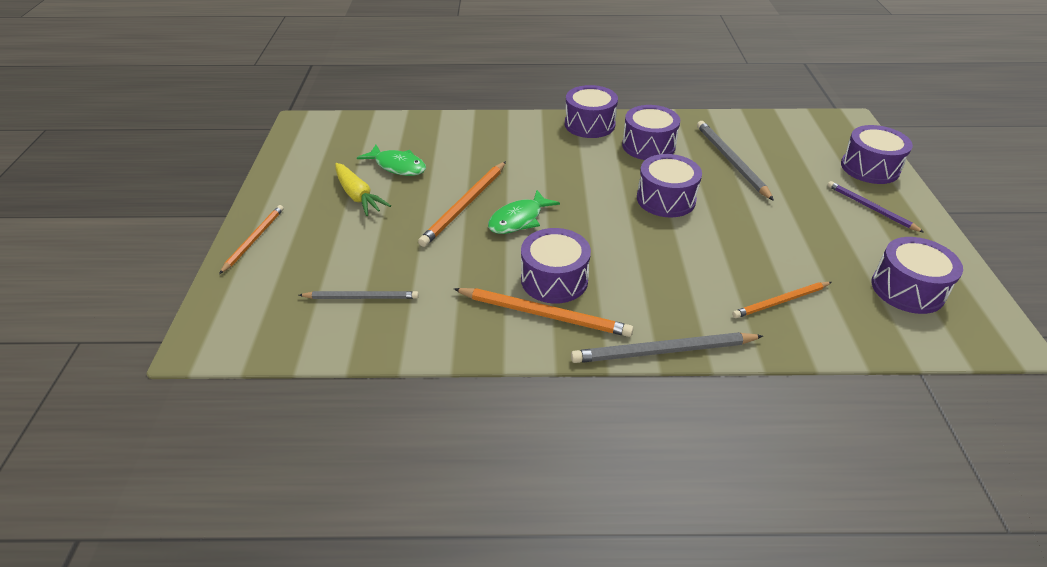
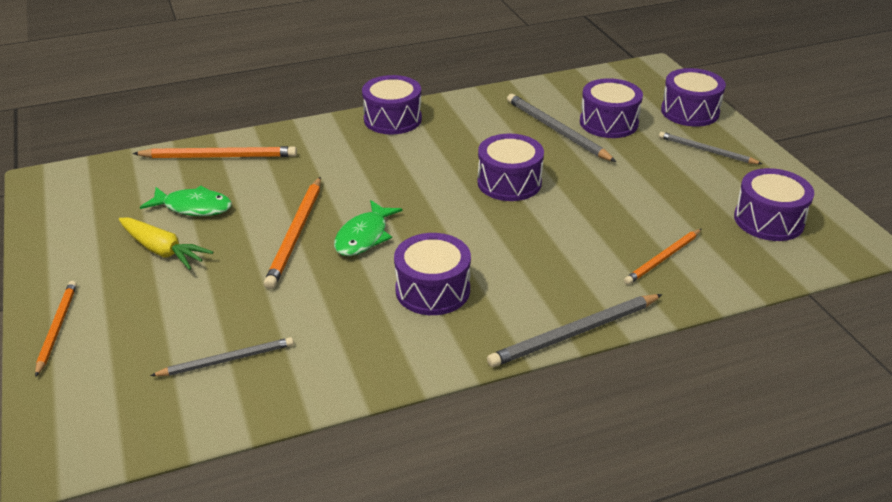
camera: 20 degrees left, 5 degrees down
(544, 314) = (439, 327): orange pencil -> orange pencil (219, 156)
(648, 146) = (466, 130): purple drum -> purple drum (608, 123)
(870, 208) = (706, 151): purple pencil -> grey pencil

